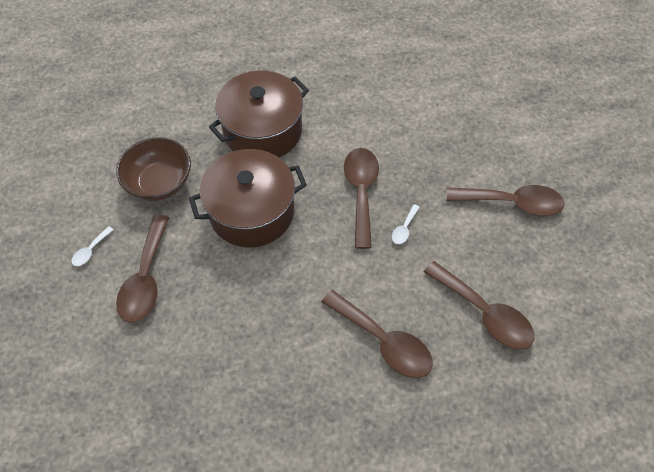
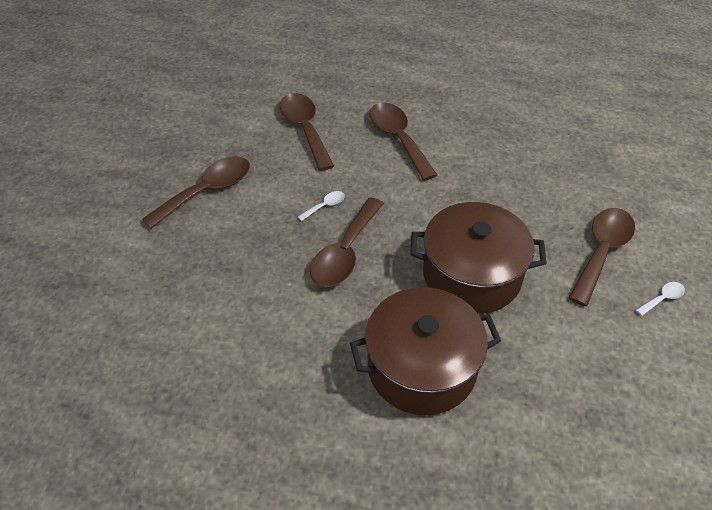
camera: 155 degrees left, 10 degrees down
(160, 183) = (572, 347): brown bowl -> none
(512, 203) = (207, 191): brown spoon -> brown spoon turned 105 degrees clockwise

